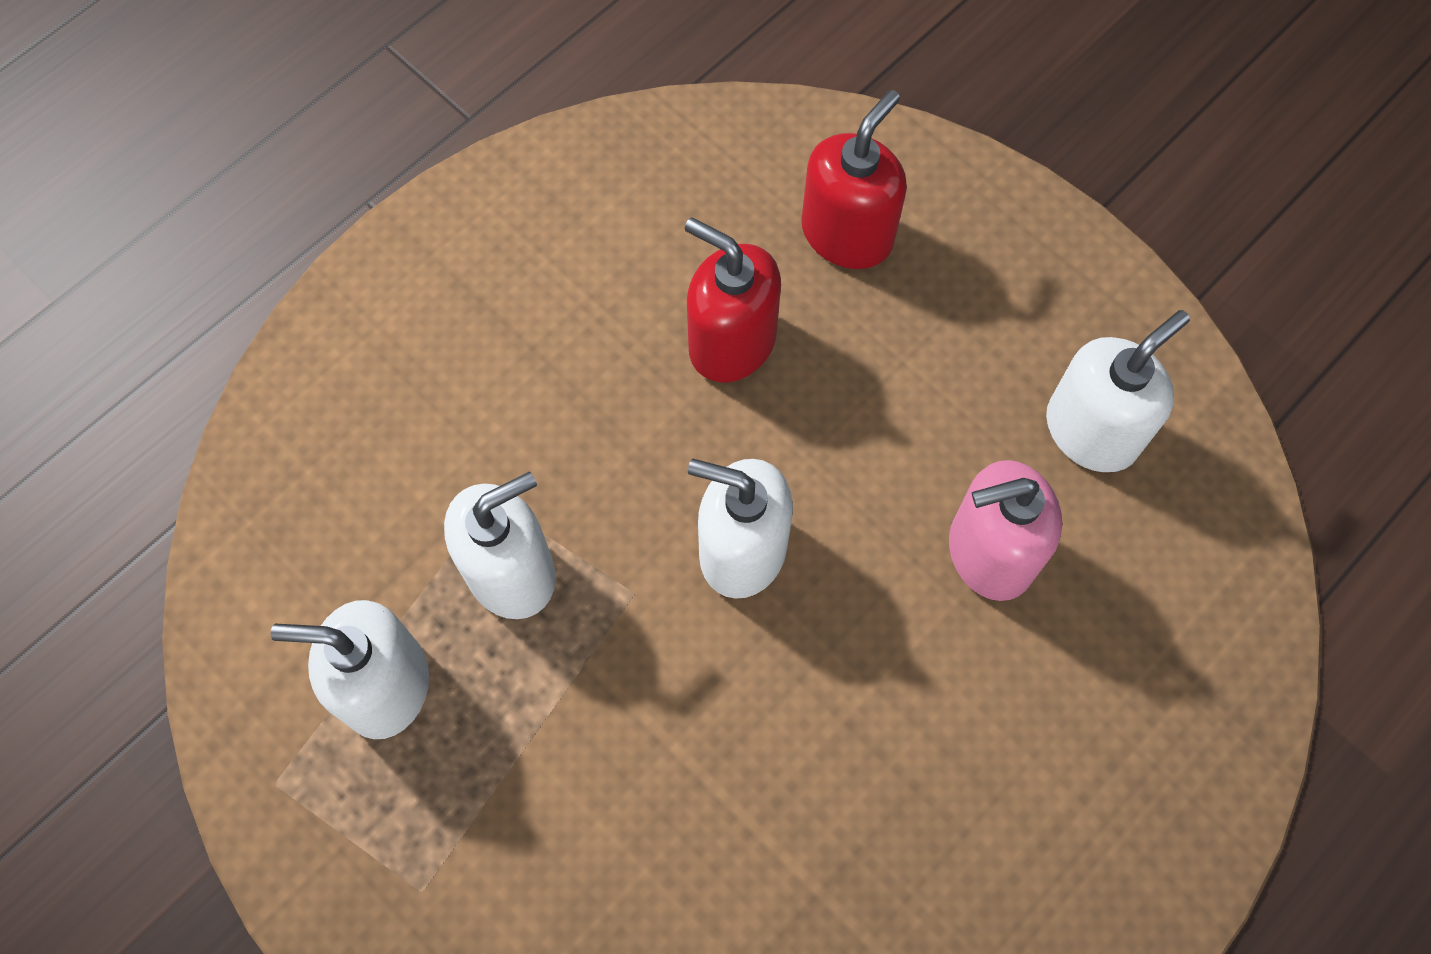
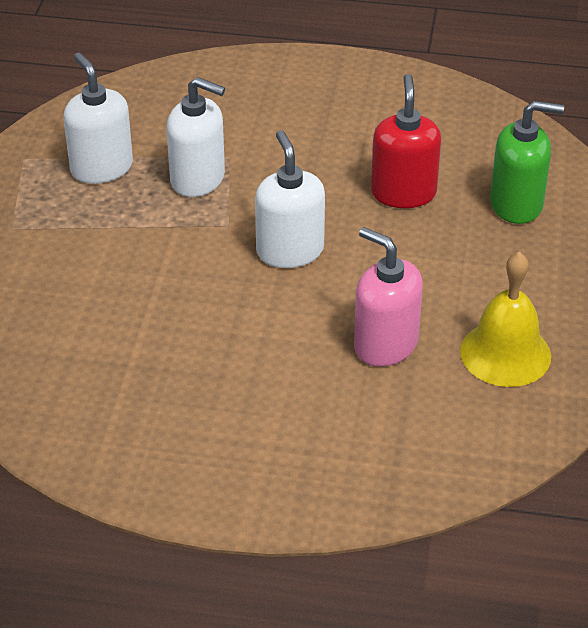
camera: 55 degrees right, 25 degrees down
(847, 234) = (516, 204): red soap dispenser -> green soap dispenser
(1092, 430) = (505, 353): white soap dispenser -> yellow bell

